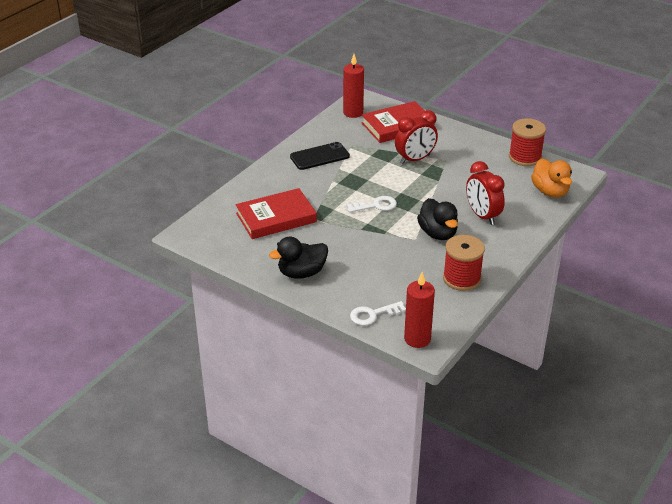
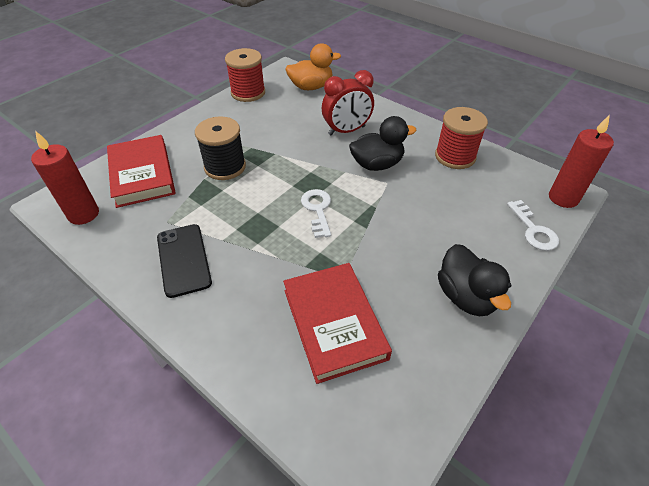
camera: 85 degrees left, 10 degrees up
(415, 159) = (225, 167): red clock -> black spool

